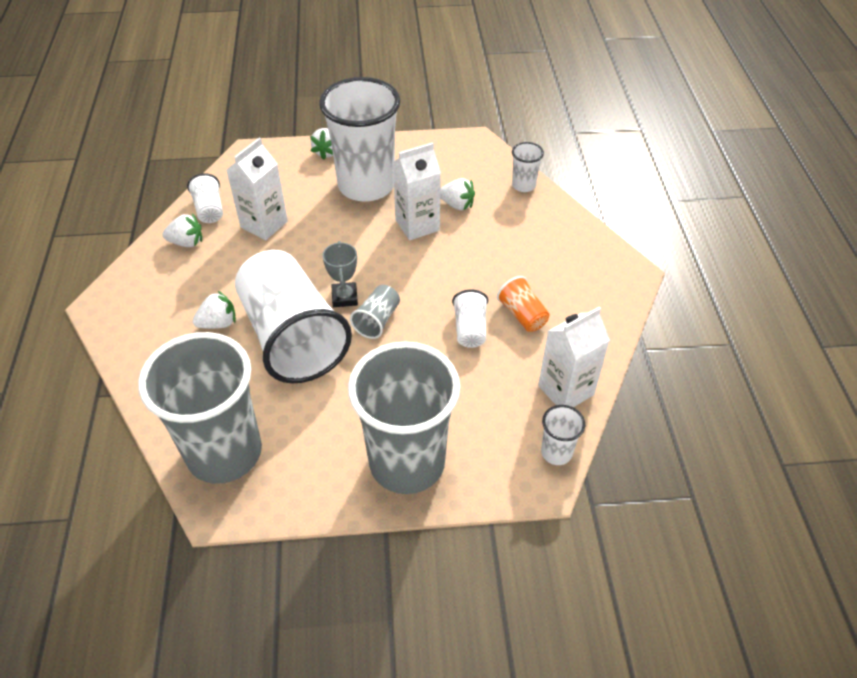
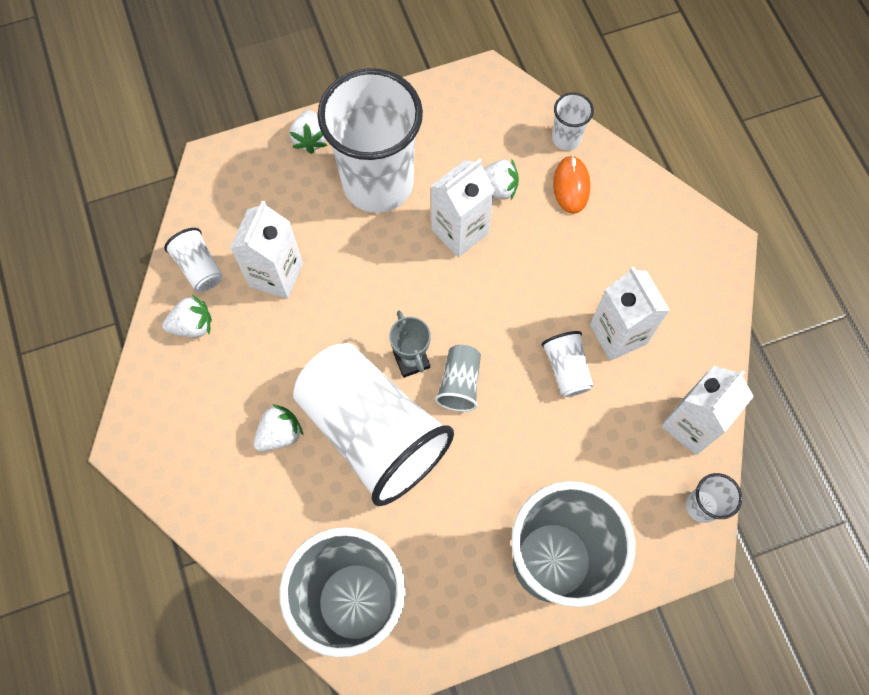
camera: 15 degrees left, 20 degrees up
(517, 214) = (571, 186): none -> orange mouse
(522, 315) = (618, 334): orange cup -> white carton

